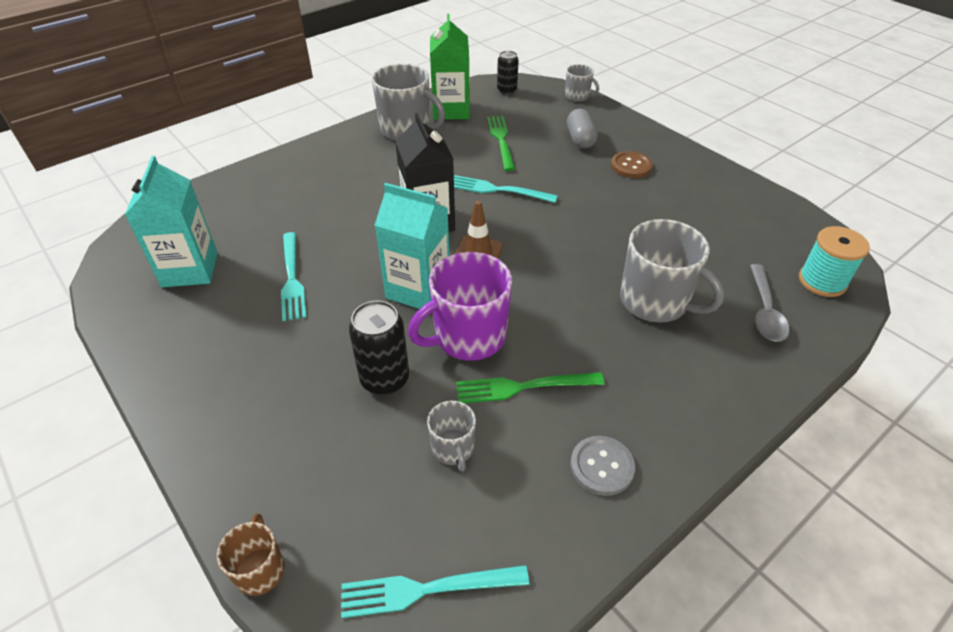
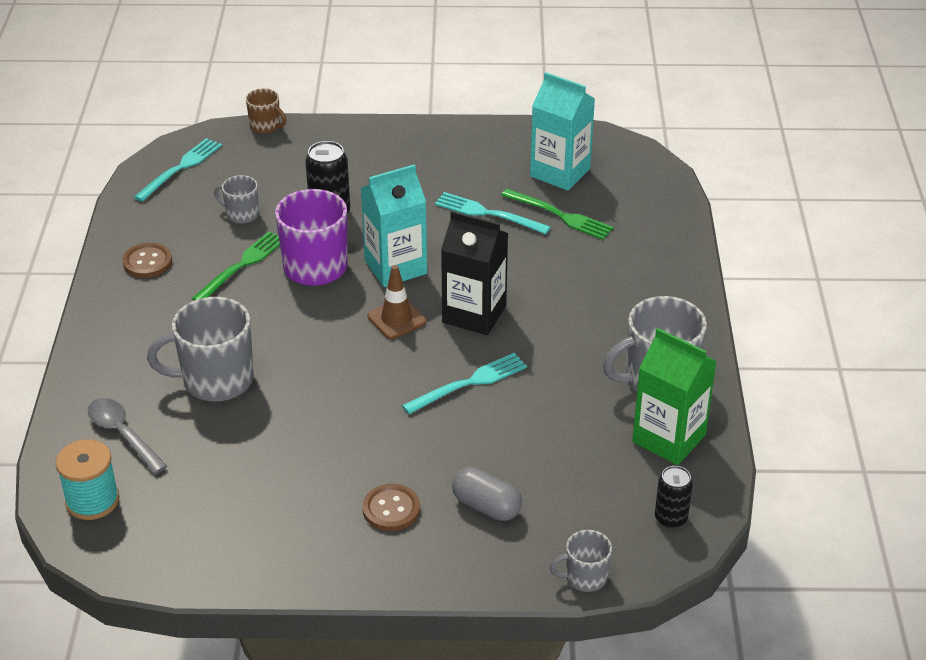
camera: 130 degrees right, 5 degrees down
(501, 140) = (557, 440): green fork -> green fork (561, 216)
(602, 466) = (147, 262): grey button -> brown button

